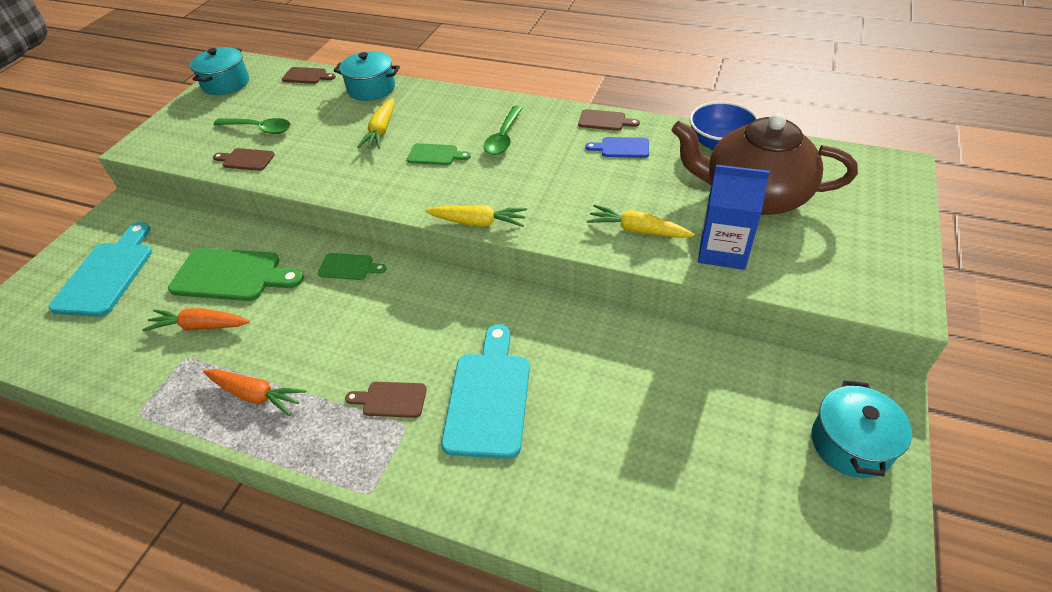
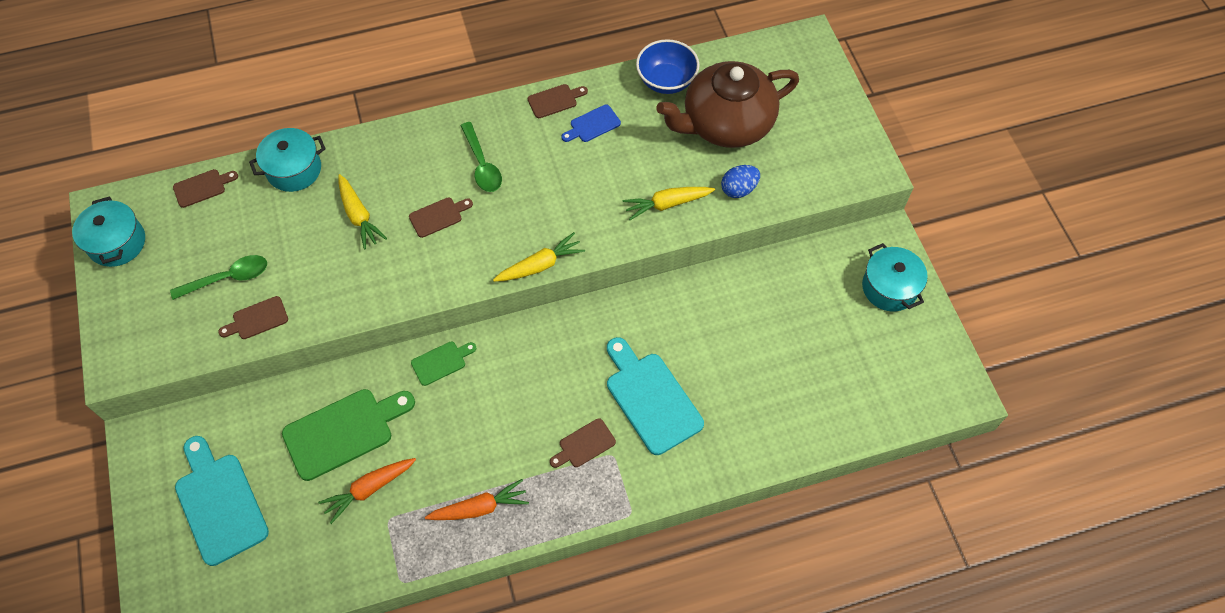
camera: 40 degrees left, 15 degrees up
(435, 155) = (438, 216): green cutting board -> brown cutting board
(723, 250) = (738, 189): blue carton -> blue egg

